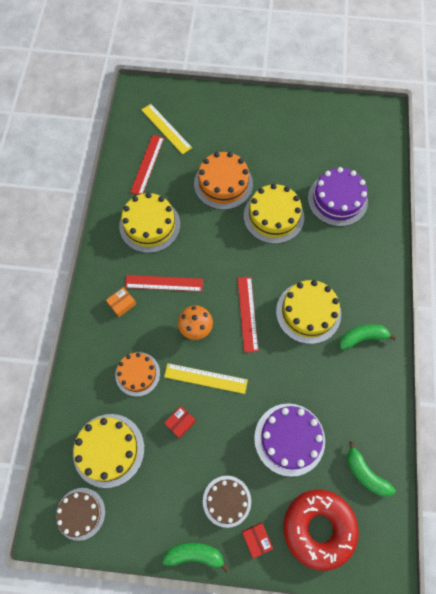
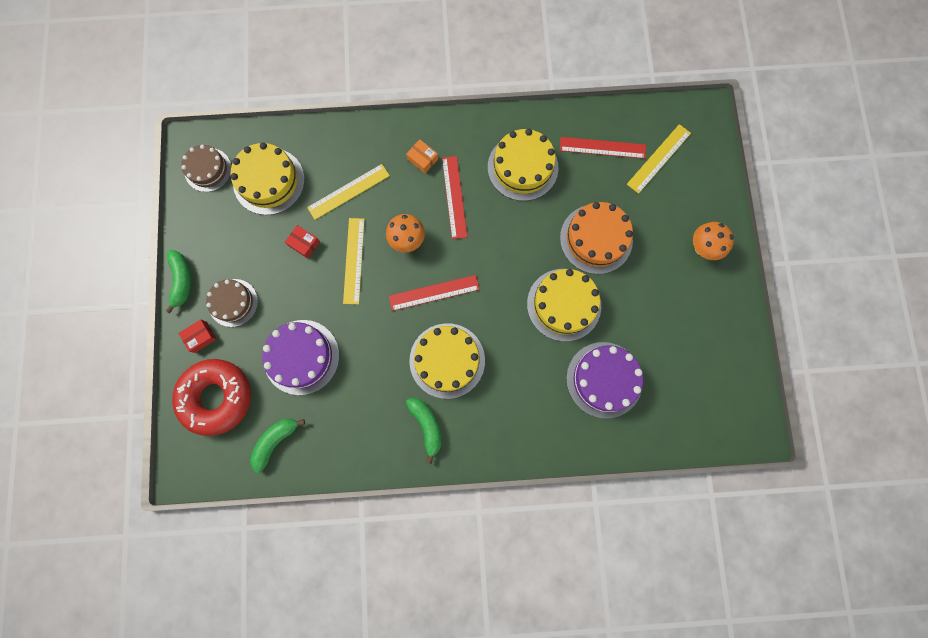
camera: 80 degrees right, 10 degrees up
(137, 374) = (348, 191): orange cake -> yellow ruler
(244, 115) = (702, 248): none -> orange mushroom

